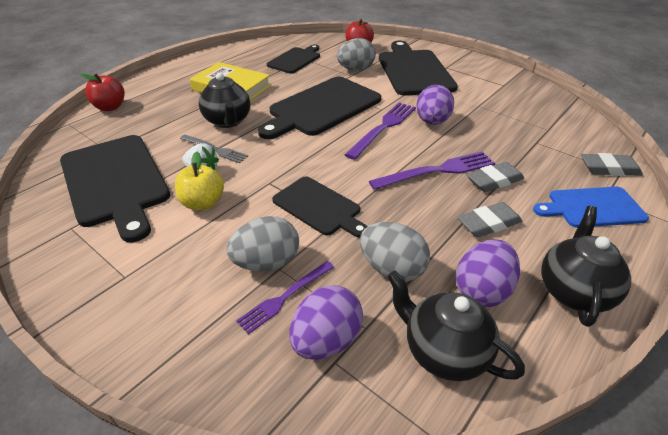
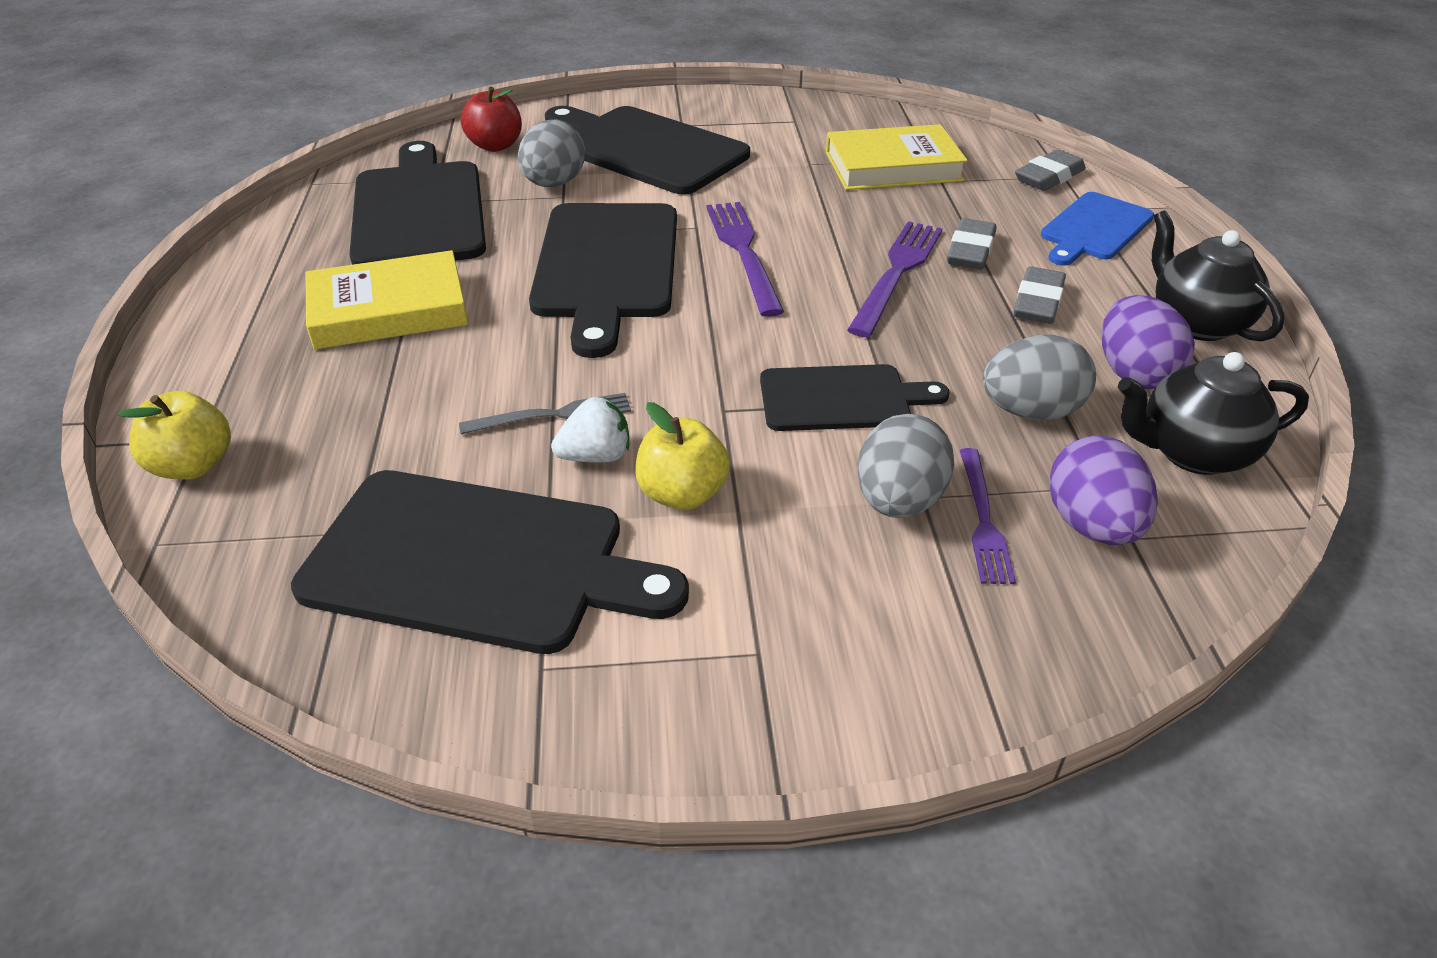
camera: 45 degrees left, 0 degrees up
(110, 107) = (193, 466): red apple -> yellow apple
(228, 121) = (491, 364): black teapot -> none
(295, 60) = (419, 210): black cutting board -> black cutting board, size x1.70
(432, 122) = (790, 213): purple egg -> none
(520, 124) = (893, 166): none -> yellow book

